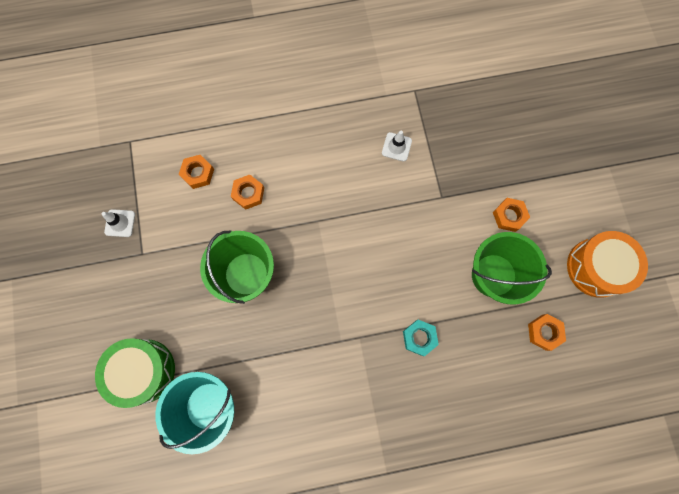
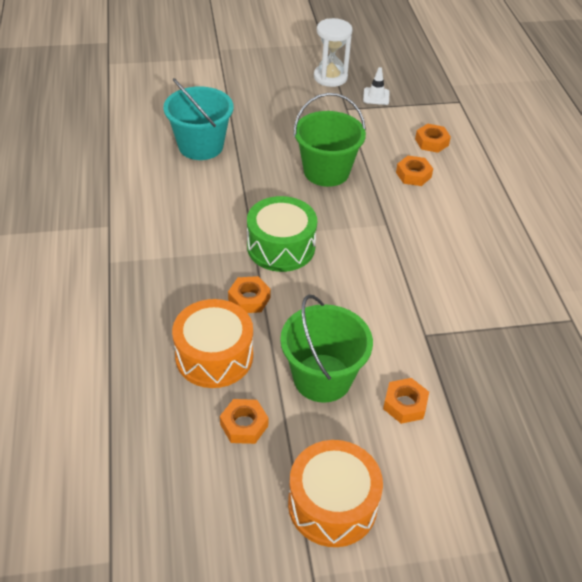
camera: 90 degrees right, 30 degrees down
(82, 271) = (330, 77): none -> white hourglass
(143, 371) = (238, 109): green drum -> green drum (281, 247)
(396, 147) = (487, 296): white traffic cone -> none
(419, 338) = (249, 299): turquoise nut -> orange nut
(483, 361) = (214, 356): none -> orange drum

